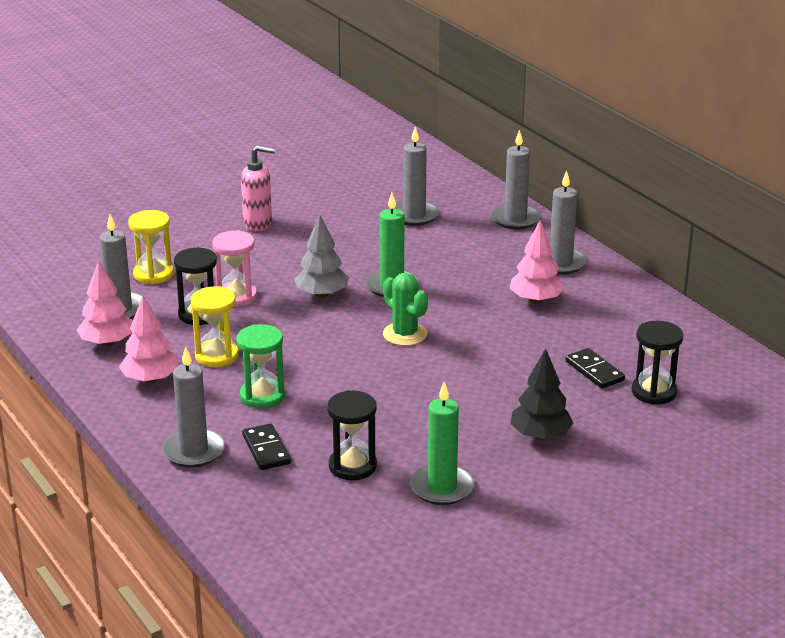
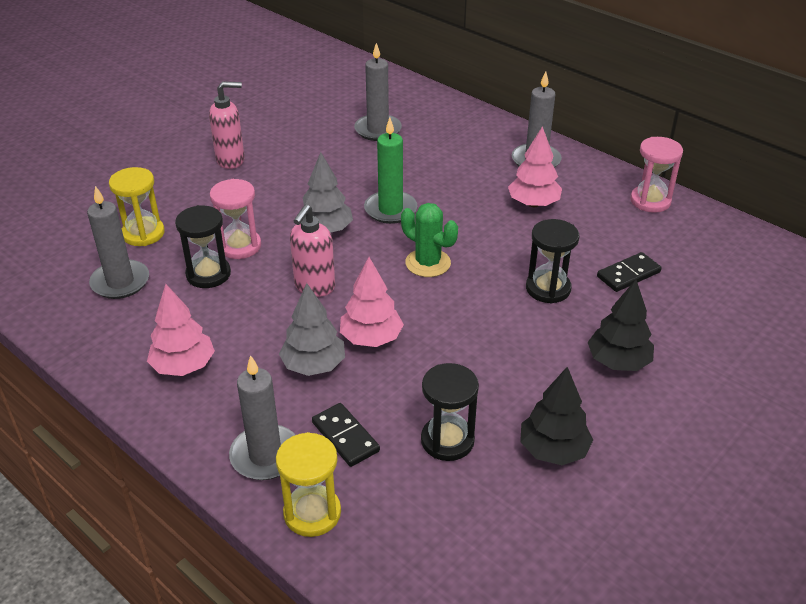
camera: 15 degrees left, 10 degrees up
(107, 343) = (120, 327): pink tree -> pink tree (371, 338)
(216, 356) = (245, 322): yellow hourglass -> yellow hourglass (312, 513)
(262, 396) = (313, 365): green hourglass -> grey tree
(290, 338) = (314, 287): none -> pink soap dispenser
(442, 488) = (553, 450): green candle -> black tree
(515, 219) = (472, 121): grey candle -> none
(594, 371) = (628, 274): black domino -> black domino turned 75 degrees counterclockwise
(654, 392) = (696, 289): black hourglass -> black hourglass (548, 288)
(657, 314) = (650, 201): none -> pink hourglass

